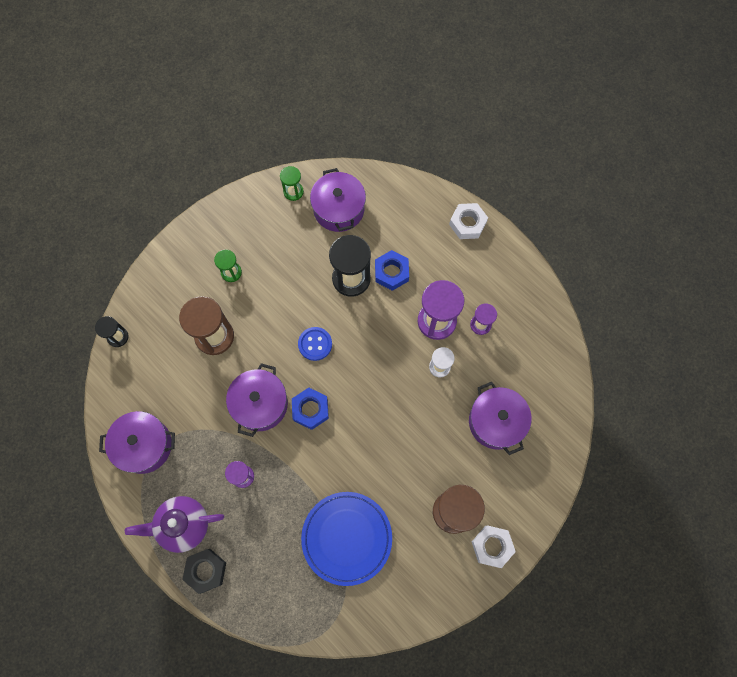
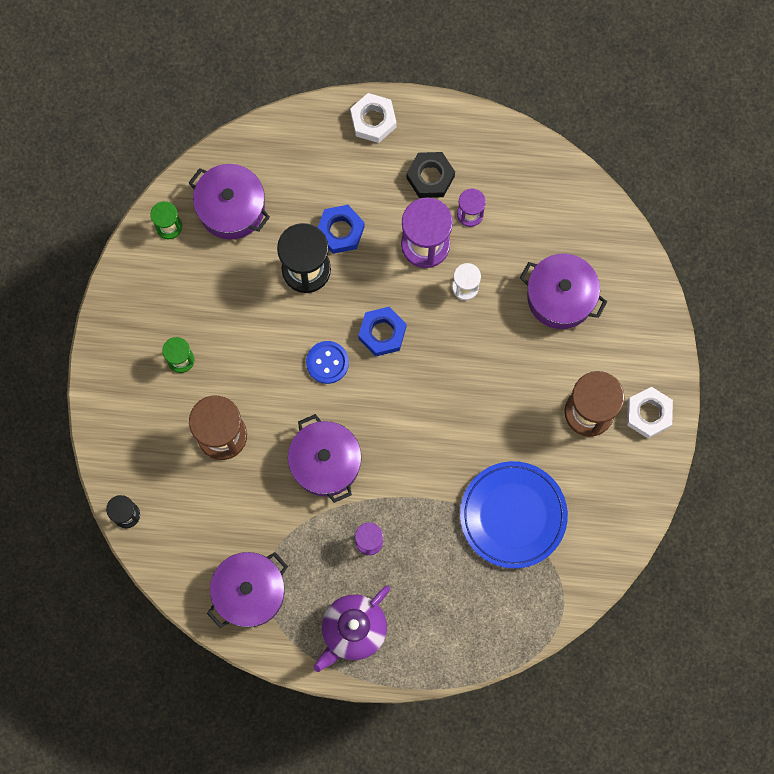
camera: 40 degrees left, 5 degrees up
(206, 570) = (410, 651): black nut -> black nut (430, 177)
(310, 409) = (378, 428): blue nut -> blue nut (382, 333)

